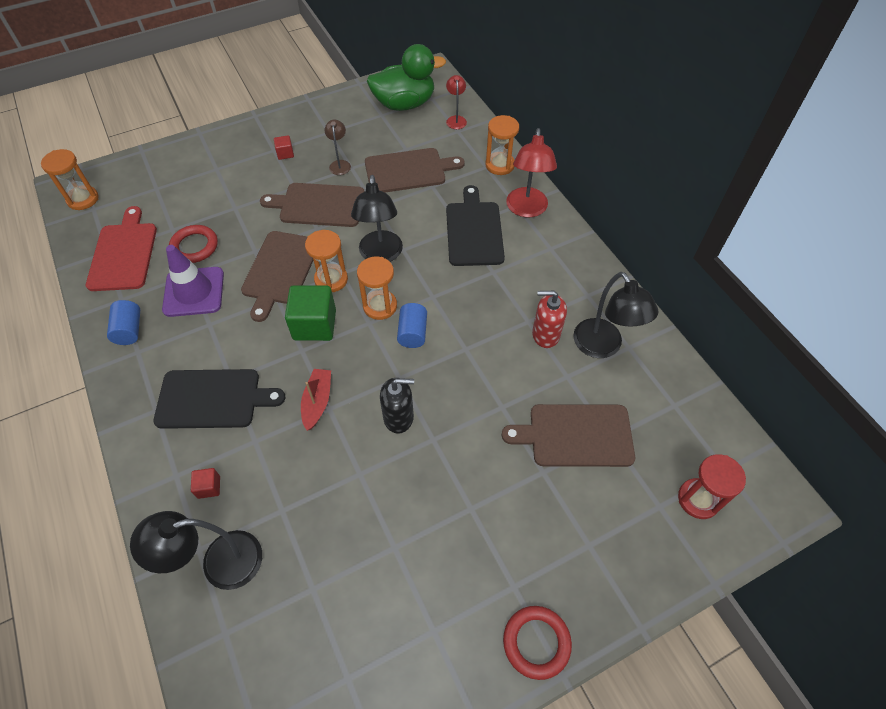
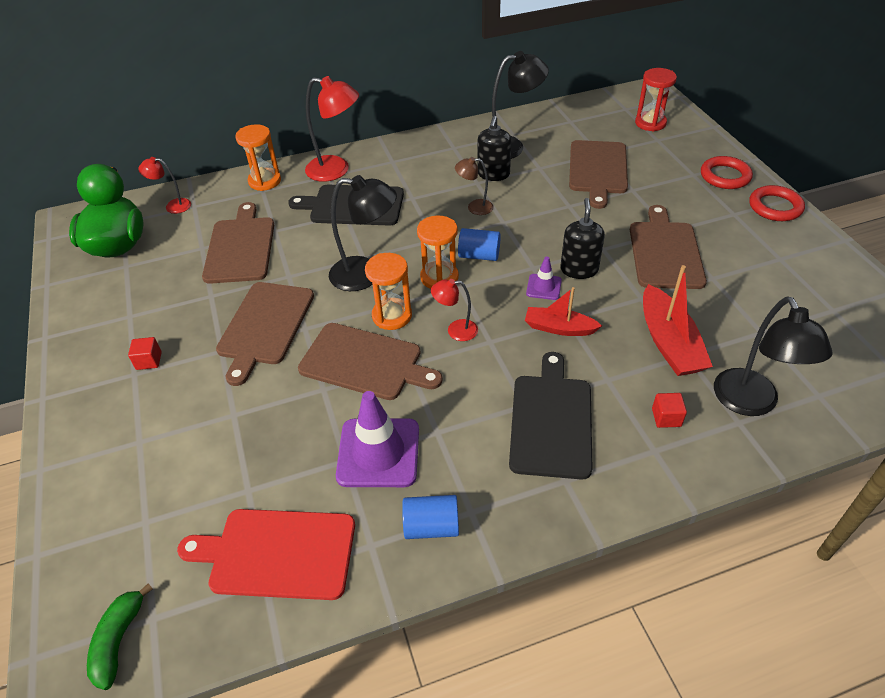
camera: 80 degrees left, 10 degrees down
(83, 199) = (119, 640): orange hourglass -> green banana
(194, 246) = (293, 458): red ring -> red ring (725, 176)
(298, 495) = (669, 343): none -> red boat
(314, 325) = (455, 330): green cube -> red lamp
(340, 164) = (199, 306): brown lamp -> brown lamp (474, 207)
(371, 388) = (544, 287): none -> purple traffic cone
(433, 501) = (665, 252): none -> brown cutting board
(545, 334) = (493, 174): red soap dispenser -> black soap dispenser

